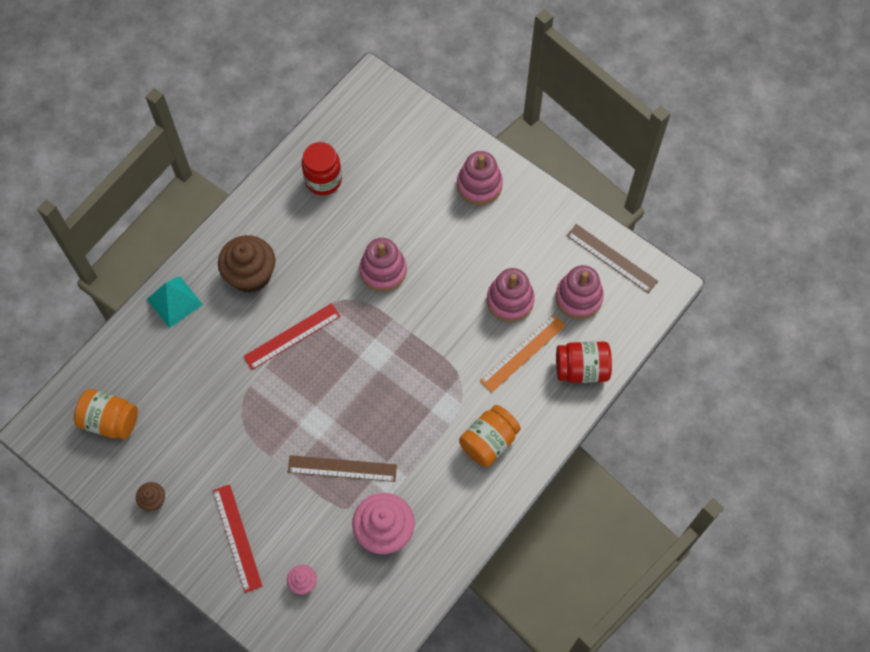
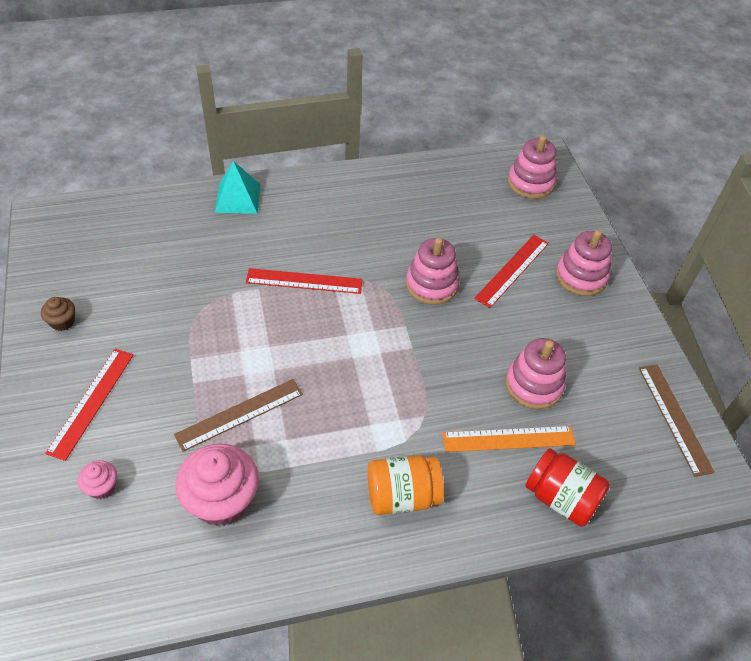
camera: 35 degrees right, 15 degrees down
(110, 421) = (99, 243): orange jar -> none
(250, 275) = (316, 218): brown cupcake -> none
(323, 180) = (441, 192): red jar -> none
(342, 468) = (240, 414): brown ruler -> brown ruler turned 75 degrees counterclockwise
(429, 215) = (512, 270): none -> red ruler
(578, 297) = (610, 429): pink stacking toy -> pink stacking toy (530, 183)

